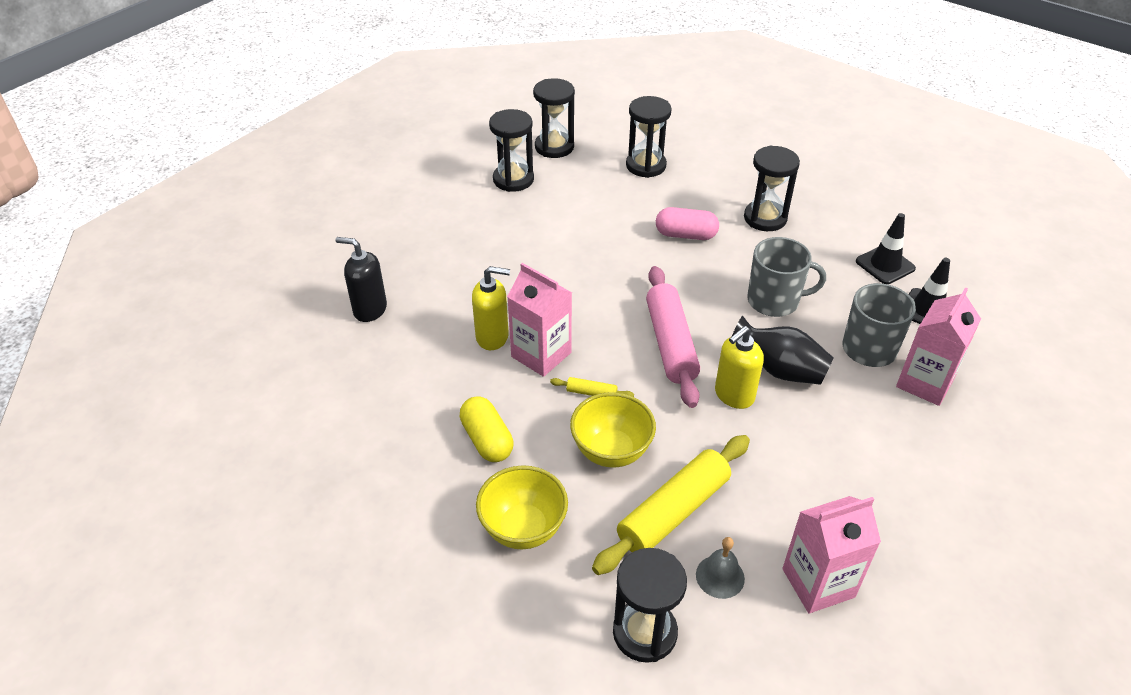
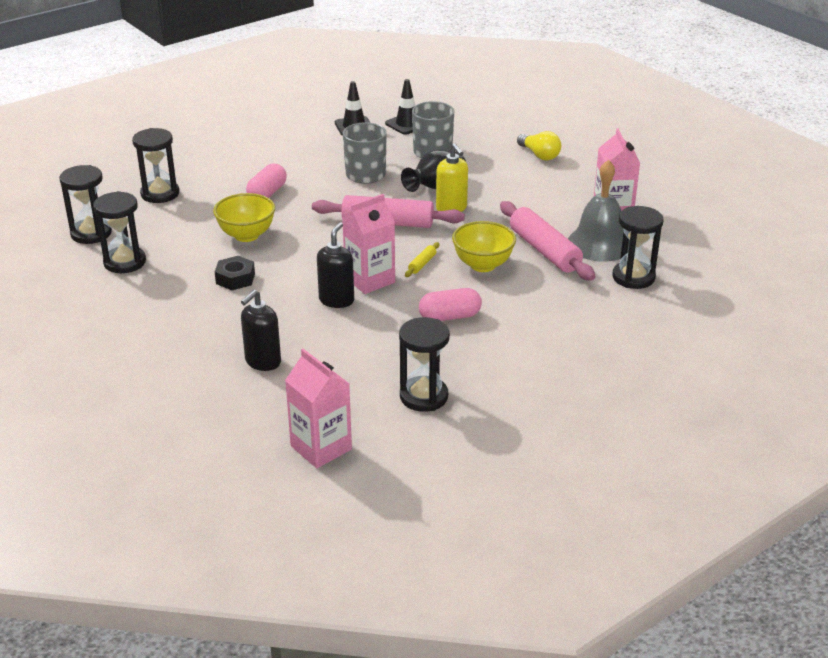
camera: 75 degrees left, 10 degrees down
(487, 440) = (450, 316): yellow capsule -> pink capsule
(492, 337) = (336, 300): yellow soap dispenser -> black soap dispenser
(509, 255) = (235, 278): none -> black nut
(523, 528) = (539, 311): yellow bowl -> yellow bowl (246, 235)
(673, 511) = (544, 250): yellow rolling pin -> pink rolling pin
(720, 576) = (599, 244): grey bell -> grey bell, size x2.02
(765, 218) = (271, 157): black hourglass -> black hourglass (424, 396)
(925, 383) = (471, 142): pink carton -> pink carton (321, 448)
(939, 465) = (539, 155): none -> yellow light bulb

